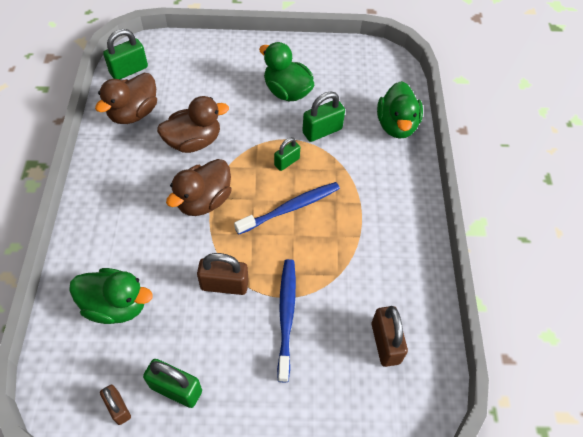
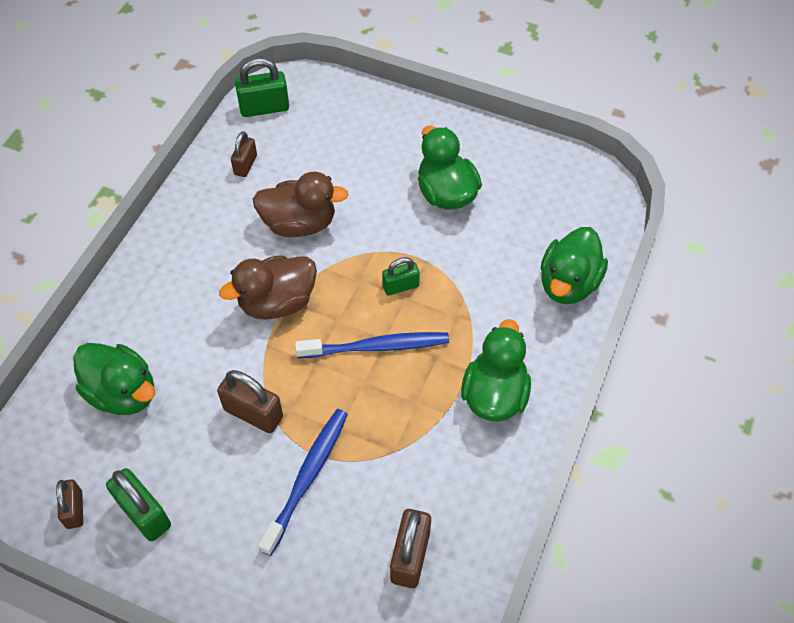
camera: 25 degrees right, 0 degrees up
(133, 113) = (245, 165): brown duck -> brown padlock
(322, 131) = (465, 260): green padlock -> none
(386, 213) = (494, 394): none -> green duck

